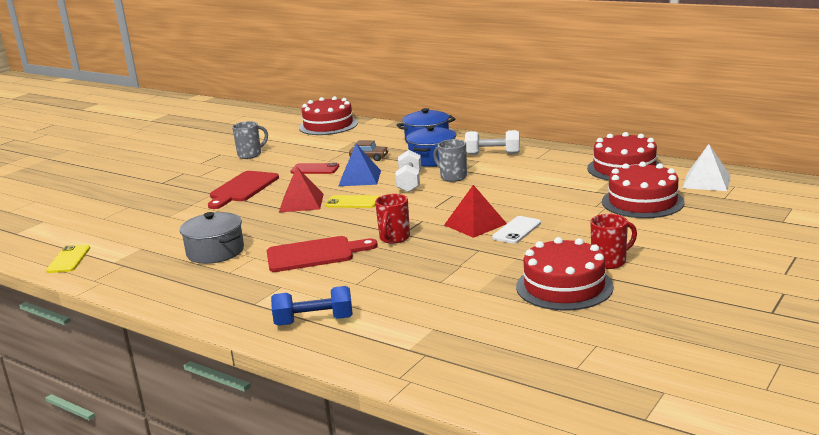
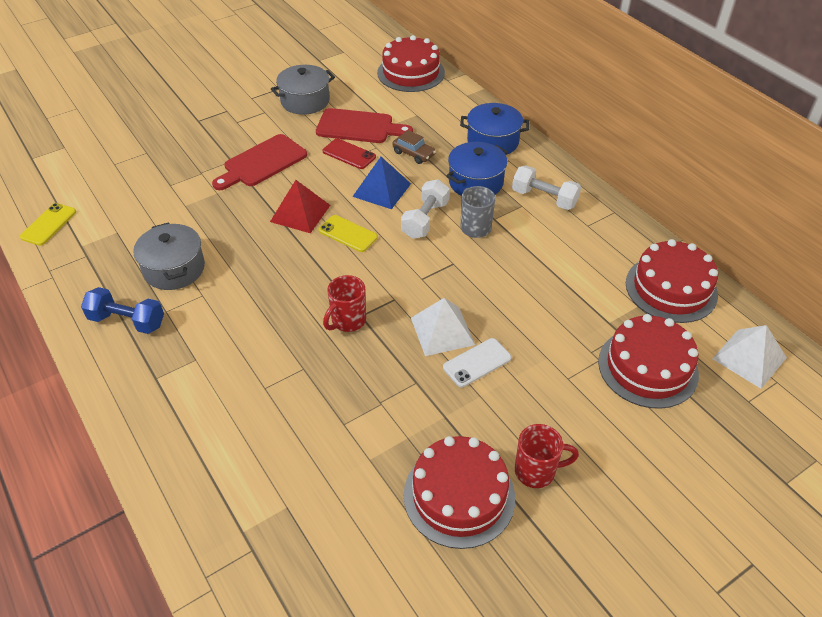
camera: 20 degrees right, 25 degrees up
(250, 155) = (305, 101): grey mug -> grey pot
(314, 254) = (257, 316): red cutting board -> red cutting board (359, 127)
(314, 321) = (189, 437): blue dumbbell -> blue dumbbell (127, 321)
(475, 224) = (442, 331): red pyramid -> white pyramid

